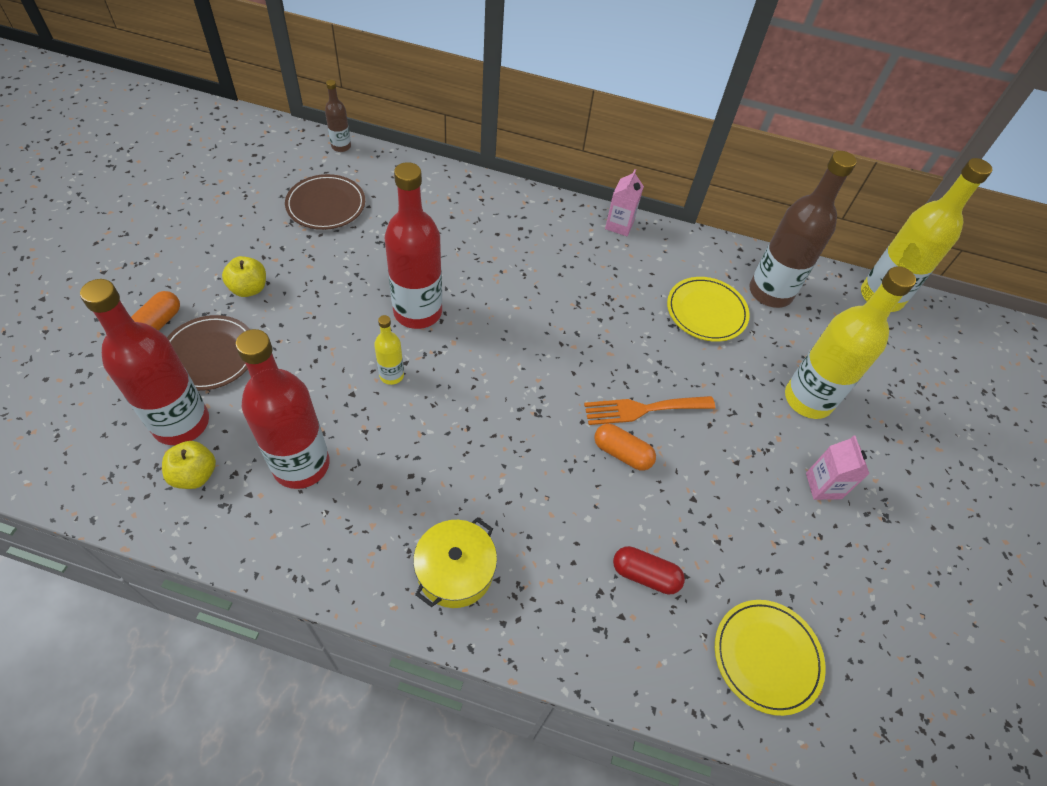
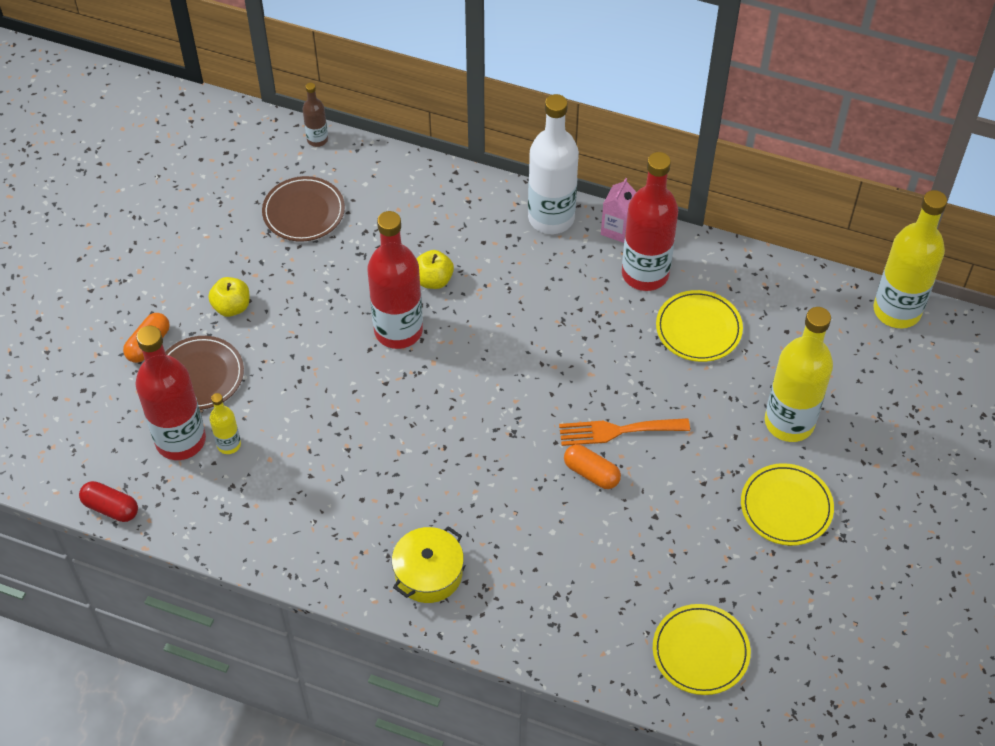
camera: 10 degrees right, 0 degrees up
(195, 475) = (197, 487): yellow apple -> yellow apple (433, 280)
(301, 465) = (290, 479): red bottle -> red bottle (645, 274)
(391, 375) = (372, 396): yellow bottle -> yellow bottle (229, 444)
(558, 214) = (551, 218): none -> white bottle
(645, 575) = (599, 581): red capsule -> red capsule (111, 508)
(770, 292) = (772, 306): brown bottle -> none
(823, 486) = (786, 507): pink carton -> yellow plate

